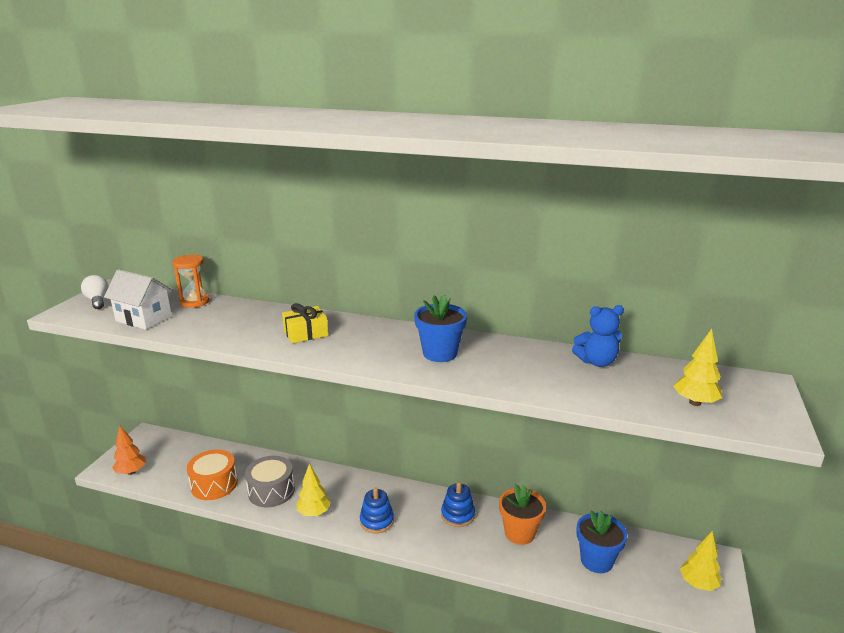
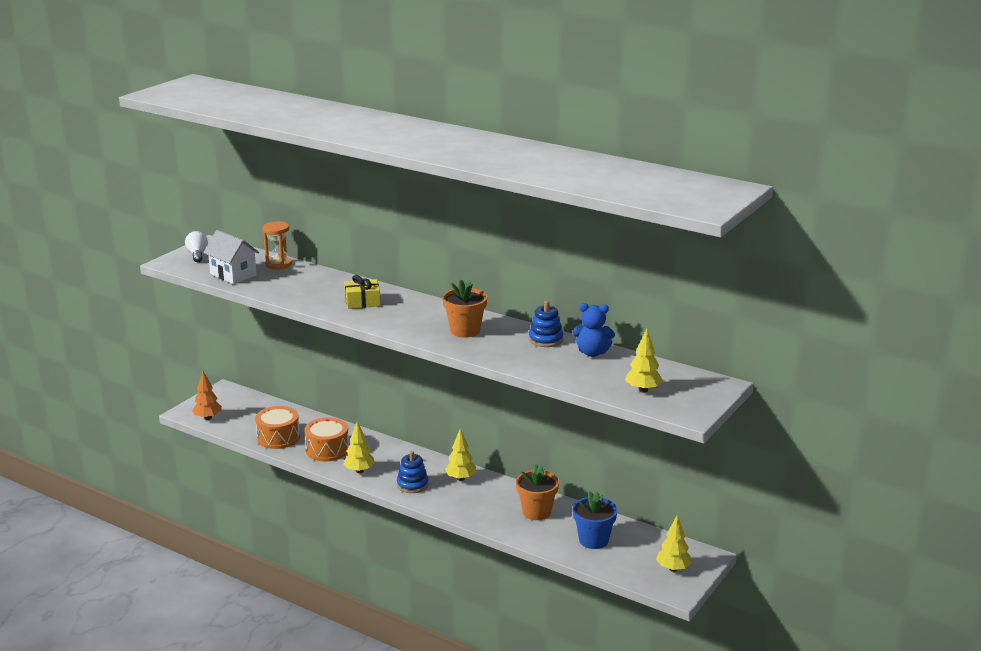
camera: 15 degrees right, 0 degrees up
(271, 491) = (327, 450): grey drum -> orange drum
(423, 503) = (460, 478): none -> yellow tree
(440, 353) = (465, 331): blue flower pot -> orange flower pot
(457, 515) = (487, 491): blue stacking toy -> blue stacking toy (545, 339)

